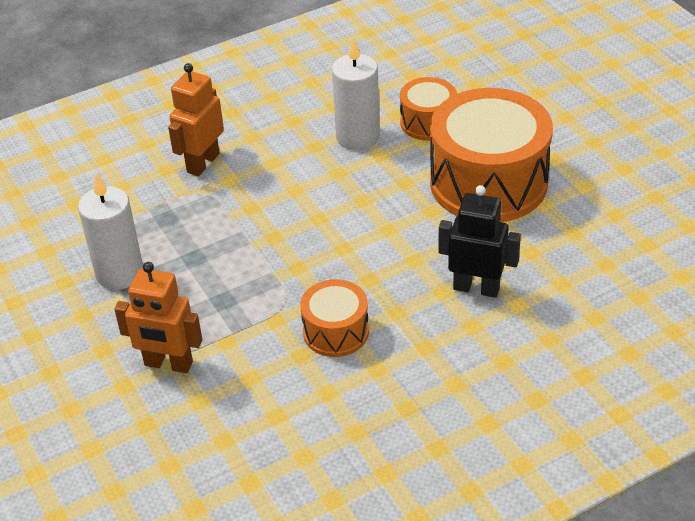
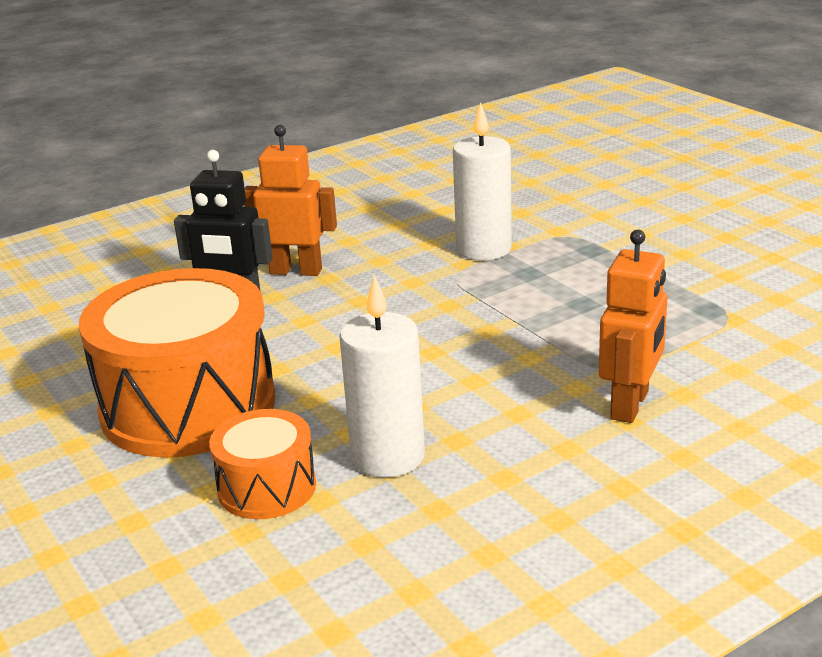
camera: 175 degrees right, 15 degrees down
(120, 273) = (667, 286): white candle -> white candle (484, 249)
(168, 364) = (564, 229): orange robot -> orange robot (296, 271)
(336, 332) = (394, 260): orange drum -> none

